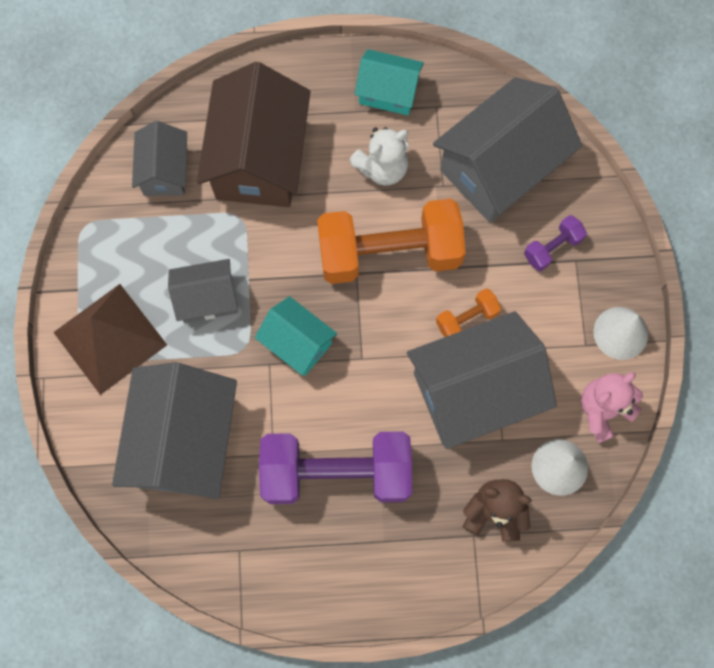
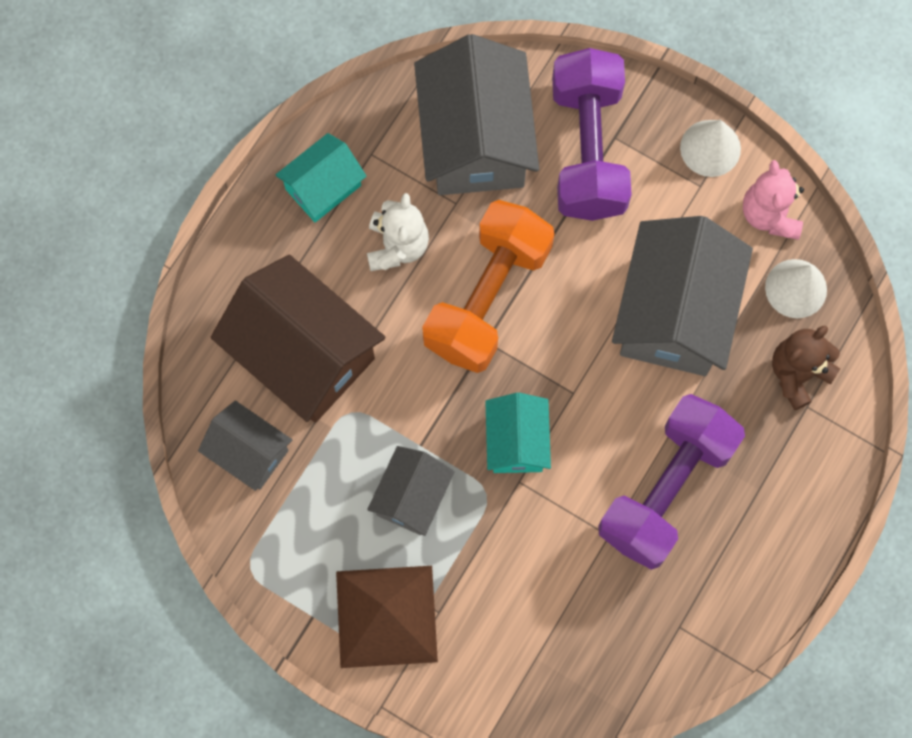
camera: 55 degrees left, 0 degrees up
(185, 441) = (540, 610): grey house -> none
(297, 343) = (516, 441): turquoise house -> turquoise house turned 75 degrees counterclockwise
(466, 319) = (602, 272): orange dumbbell -> none
(552, 248) = (588, 149): purple dumbbell -> purple dumbbell, size x2.30

